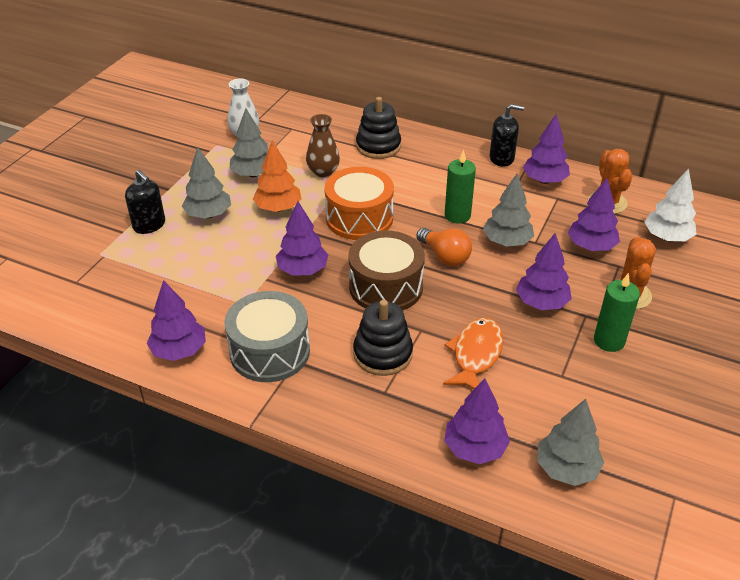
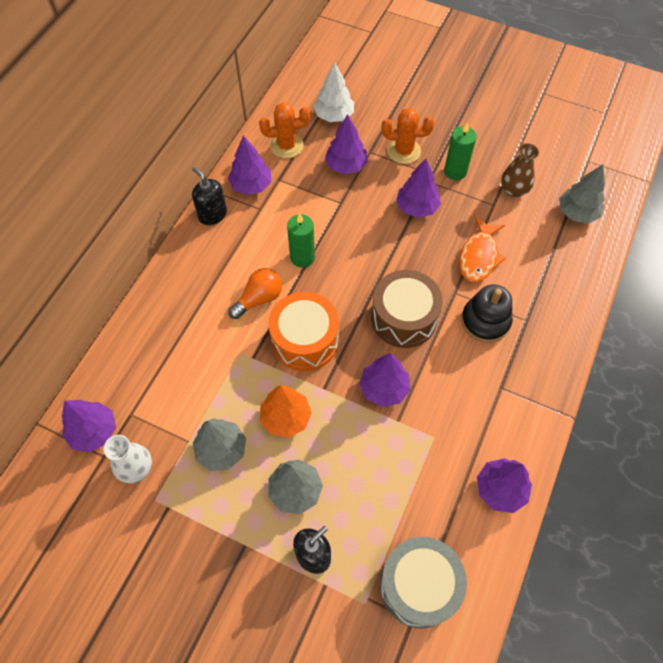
camera: 90 degrees left, 20 degrees up
(270, 352) = (493, 409): grey drum -> grey drum (419, 585)
(323, 171) = (222, 376): brown vase -> brown vase (513, 190)
(378, 146) = (179, 322): black stacking toy -> none
(444, 256) = (361, 271): orange light bulb -> orange light bulb (259, 299)
(475, 355) = (479, 256): orange fish -> orange fish turned 90 degrees counterclockwise
(475, 448) = (570, 264): purple tree -> purple tree (94, 431)
(502, 158) = (212, 214): black soap dispenser -> black soap dispenser turned 45 degrees counterclockwise
(507, 242) = (340, 223): grey tree -> none

